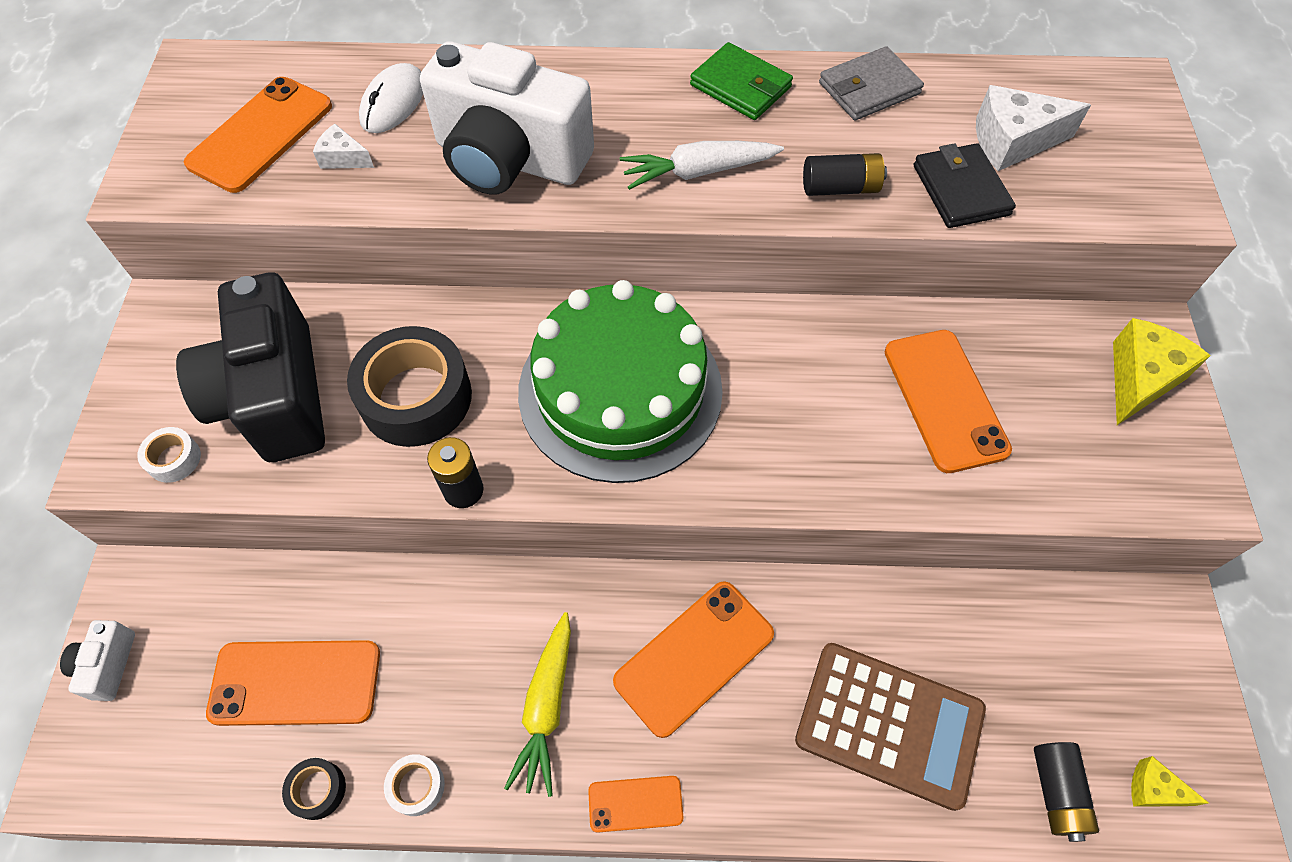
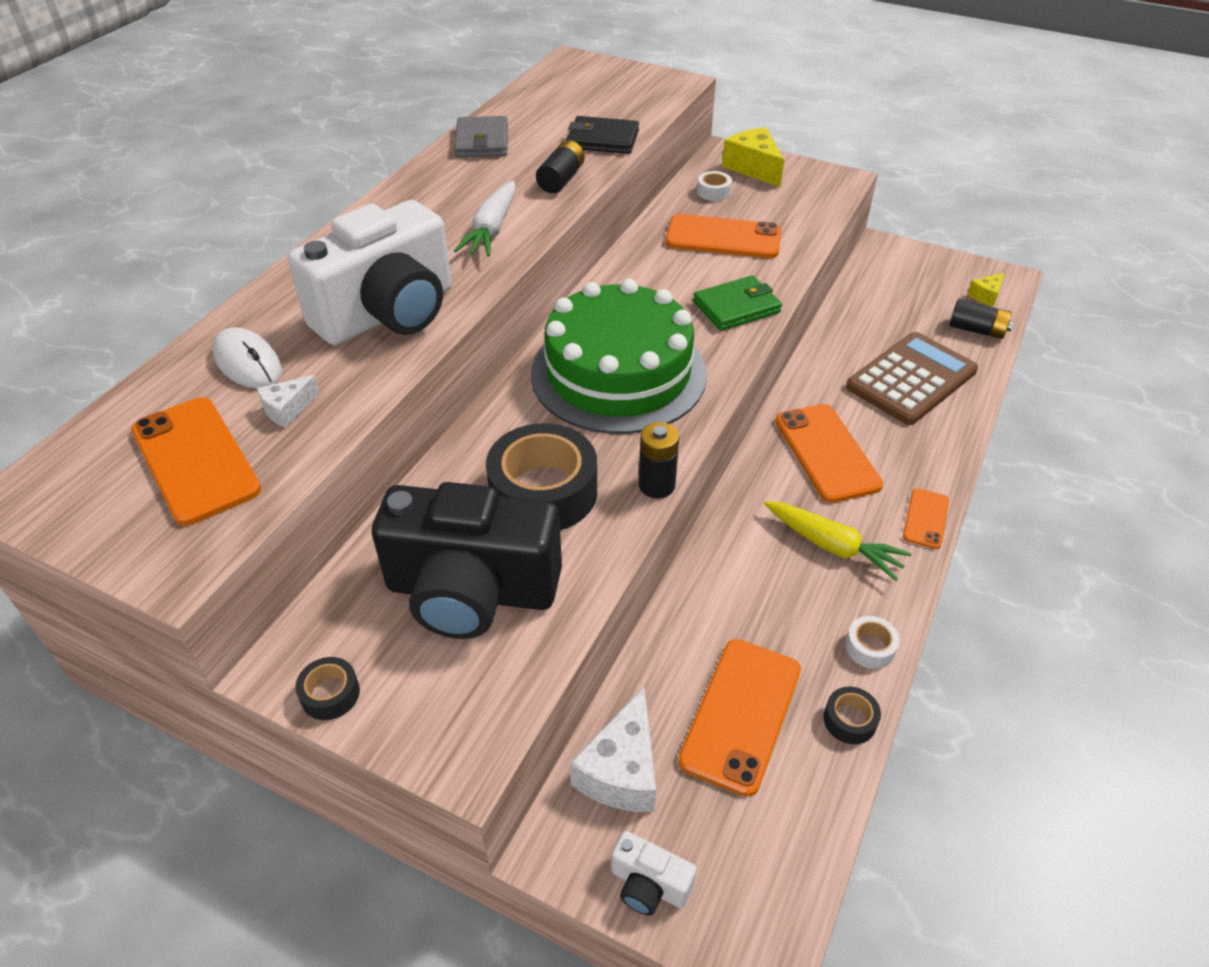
camera: 65 degrees left, 15 degrees down
(143, 351) = (330, 694): none -> black tape
(174, 459) = (494, 689): white tape -> white tape (713, 192)
(740, 86) = (425, 188): green wallet -> green wallet (736, 307)
(1012, 141) = (579, 110): white cheese -> white cheese (622, 770)

